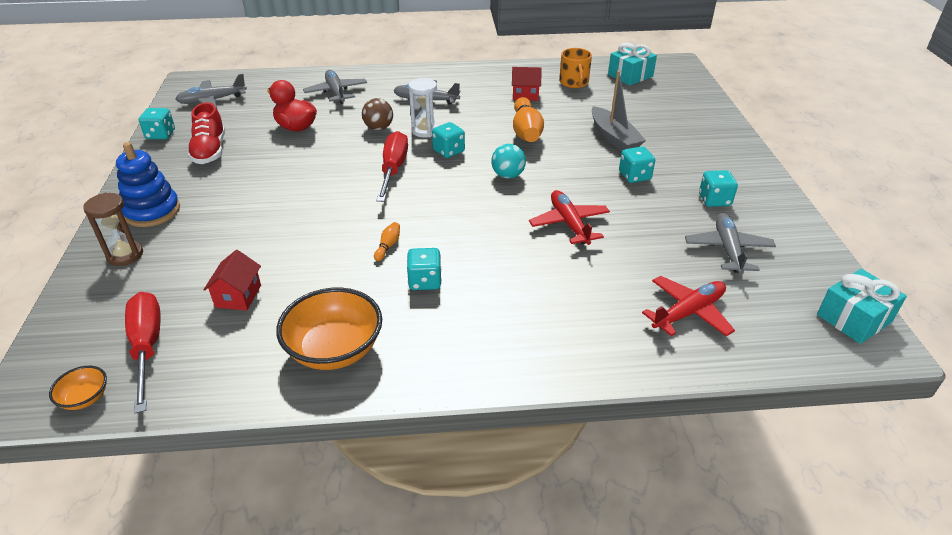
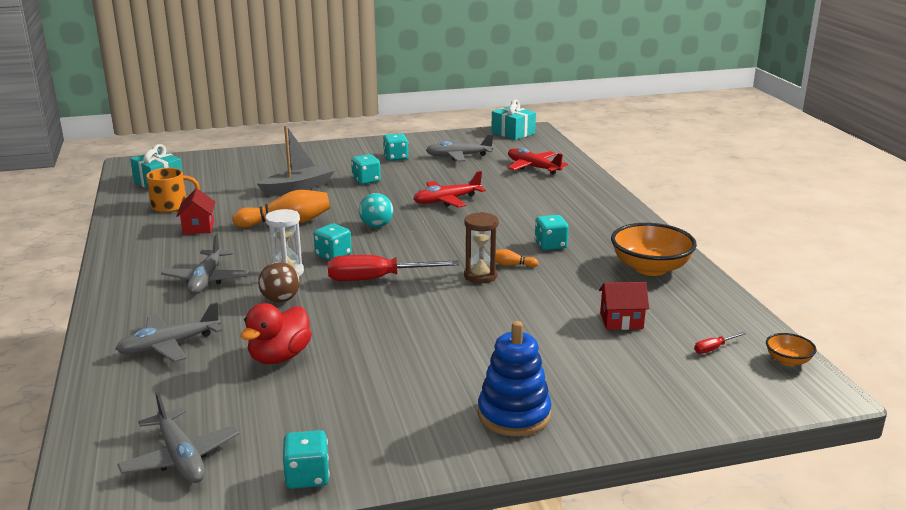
camera: 100 degrees left, 15 degrees down
(125, 255) = (604, 406): brown hourglass -> brown hourglass (480, 276)
(147, 347) = (713, 348): red screwdriver -> red screwdriver, size x0.43
(210, 151) = (354, 411): red shoe -> none

